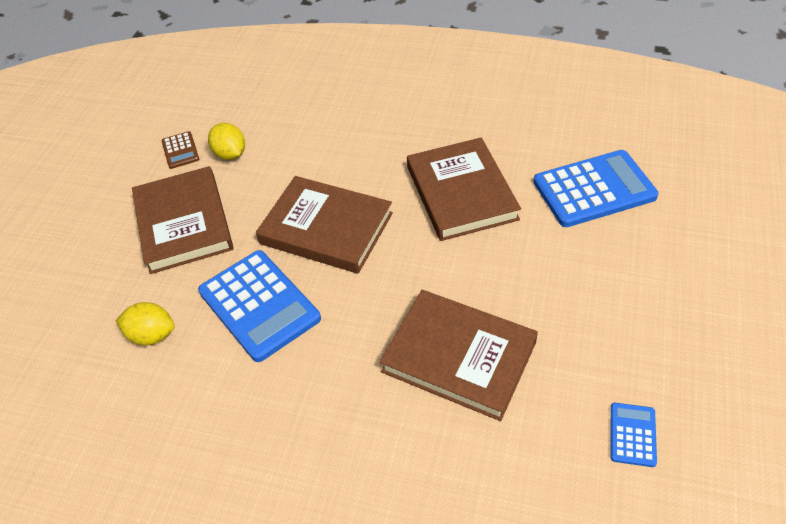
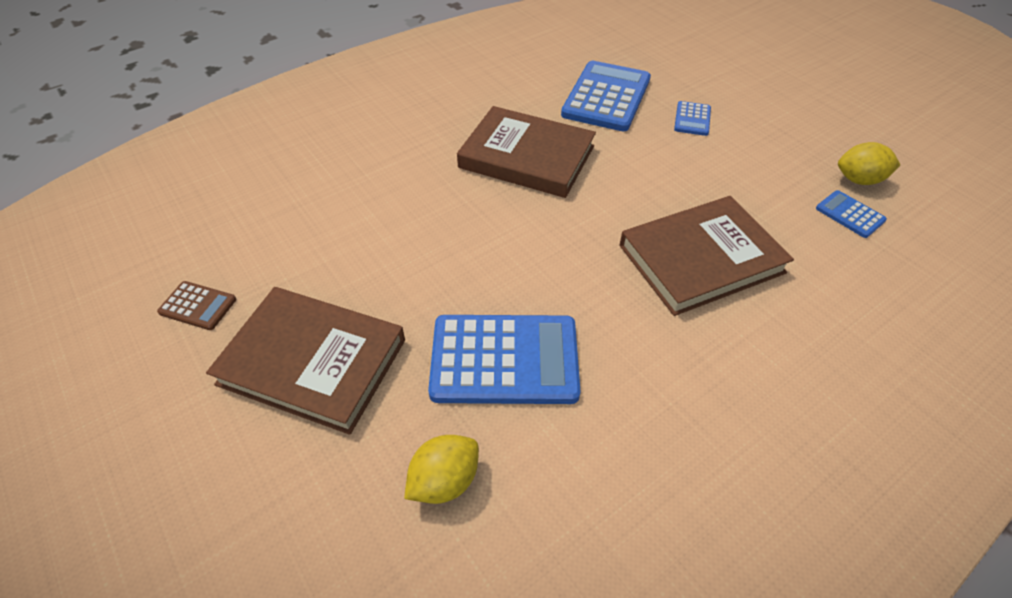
camera: 55 degrees left, 0 degrees up
(230, 154) = (267, 269): yellow lemon -> yellow lemon (859, 180)
(326, 228) = (463, 256): brown book -> none
(635, 258) = (692, 119): none -> blue calculator

